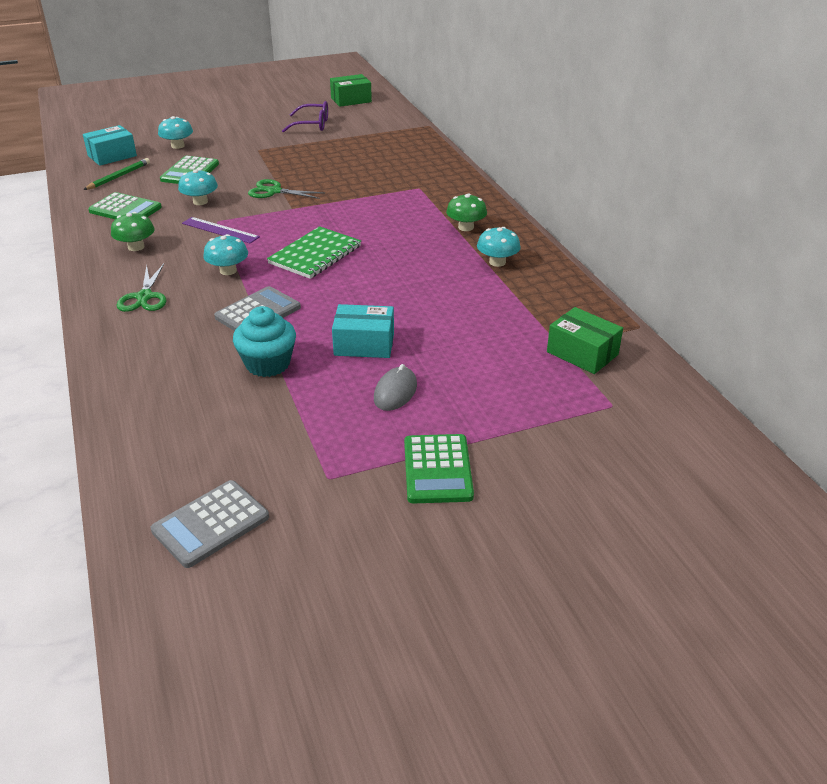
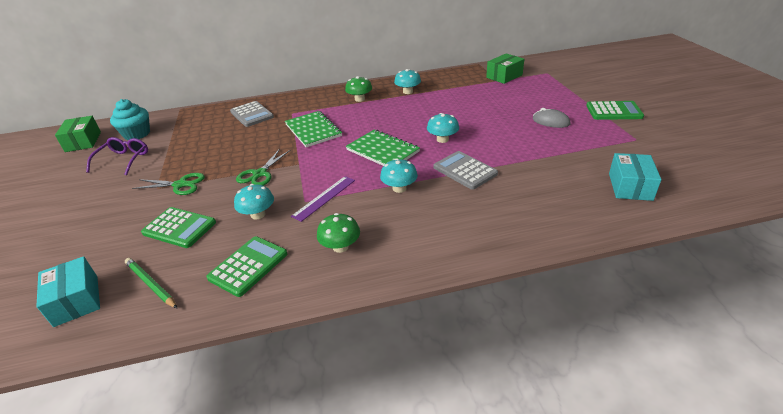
camera: 80 degrees left, 0 degrees up
(144, 297) = (438, 229): green scissors -> green scissors (180, 185)
(178, 146) = (96, 244): turquoise mushroom -> turquoise mushroom (442, 139)
(211, 524) = (696, 173): grey calculator -> grey calculator (252, 114)
(268, 364) = (530, 163): turquoise cupcake -> turquoise cupcake (137, 134)
(364, 344) = (502, 131): turquoise box -> turquoise box (630, 186)
(371, 206) = (313, 130): none -> green notebook

